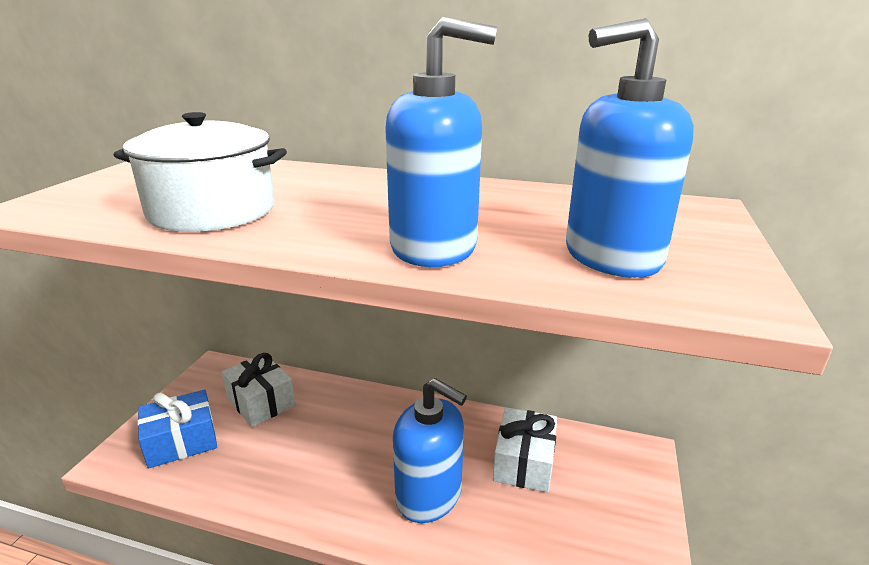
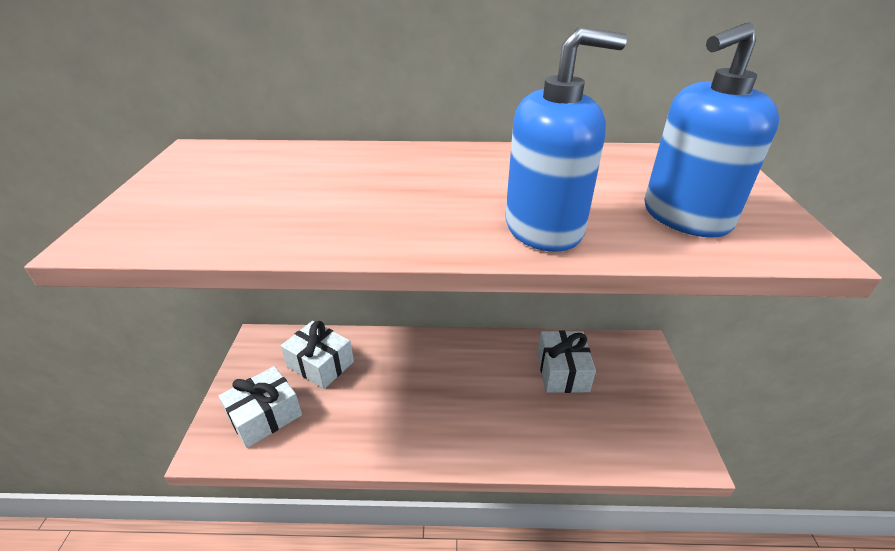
camera: 15 degrees left, 10 degrees up
(181, 441) = (265, 416): blue gift -> white gift
(212, 211) = (308, 214): white pot -> none
(429, 495) = (502, 415): blue soap dispenser -> none

